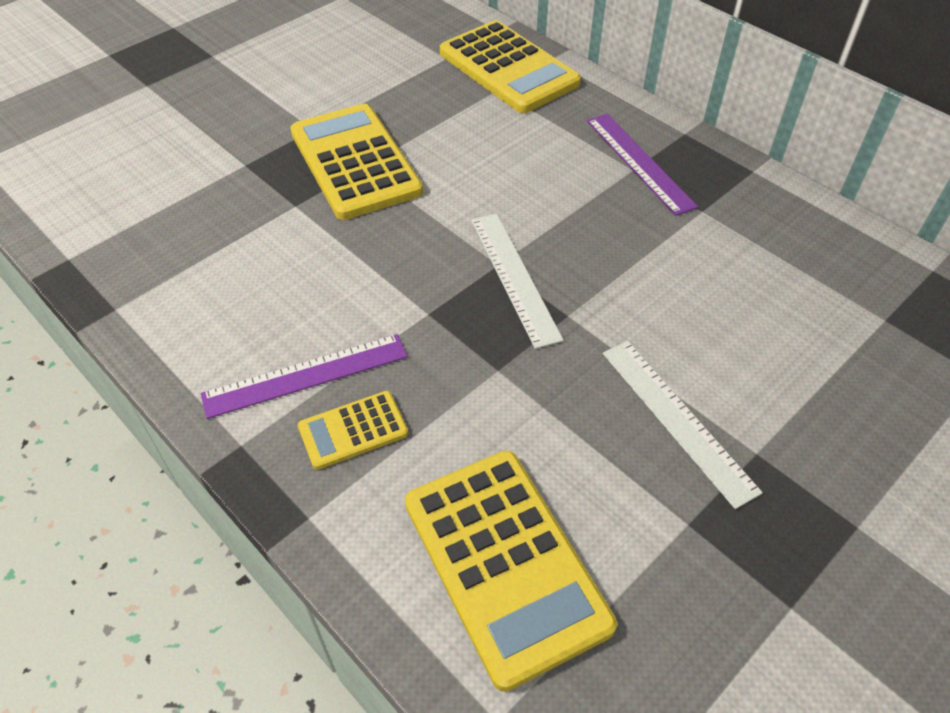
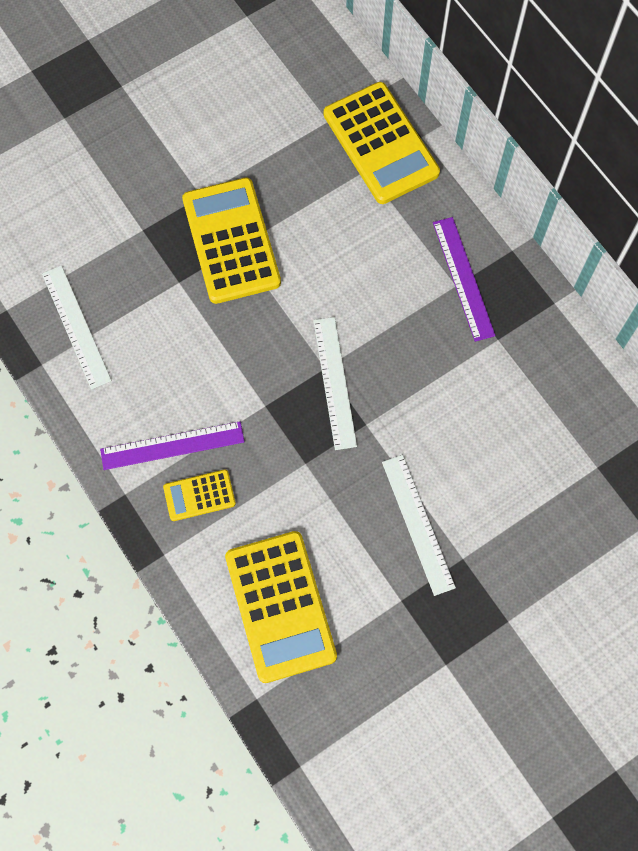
camera: 10 degrees right, 20 degrees up
(163, 264) = (76, 326): none -> white ruler

